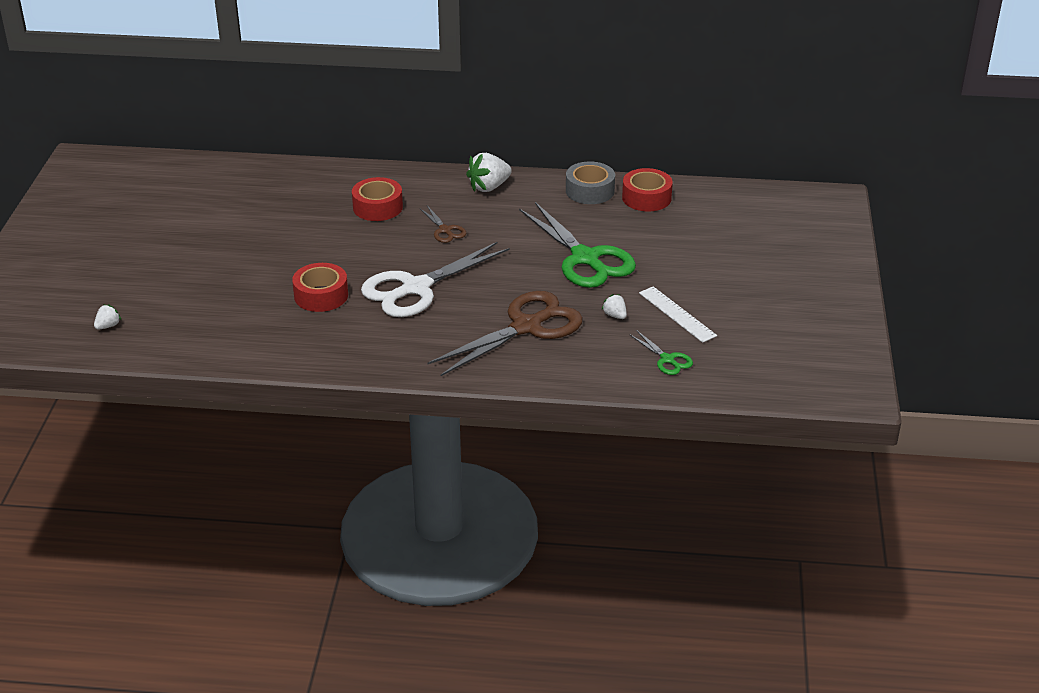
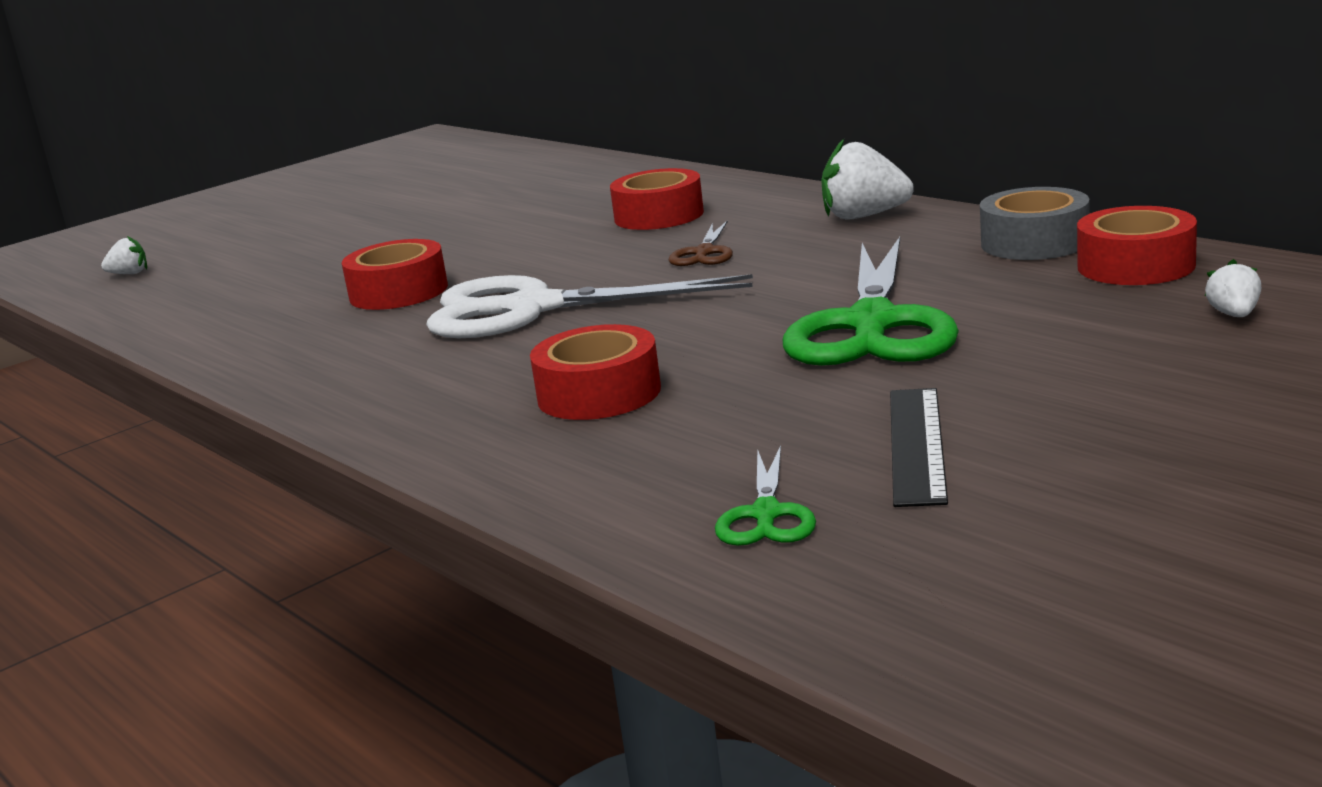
camera: 45 degrees right, 15 degrees down
(526, 327) = (599, 393): brown scissors -> red tape
(615, 315) = (784, 416): white strawberry -> white strawberry (1234, 315)
(677, 314) = (917, 444): white ruler -> black ruler

